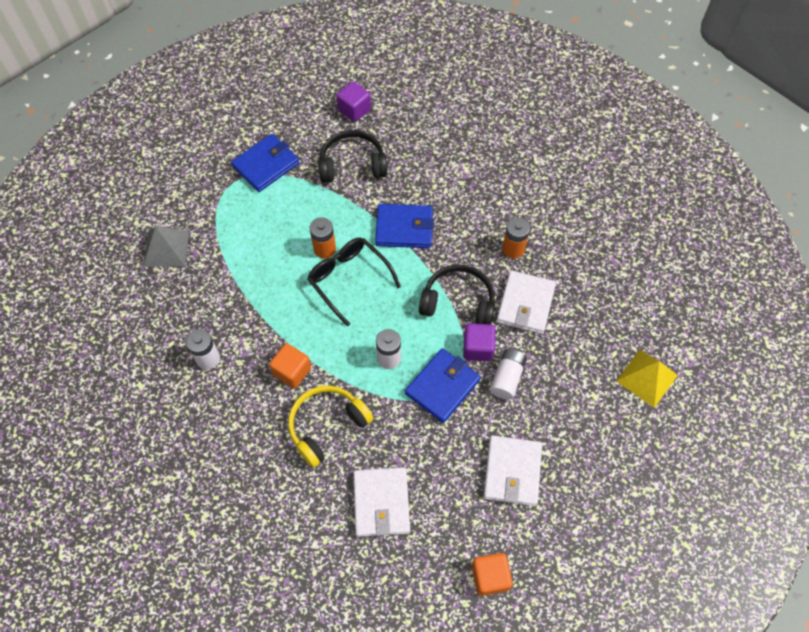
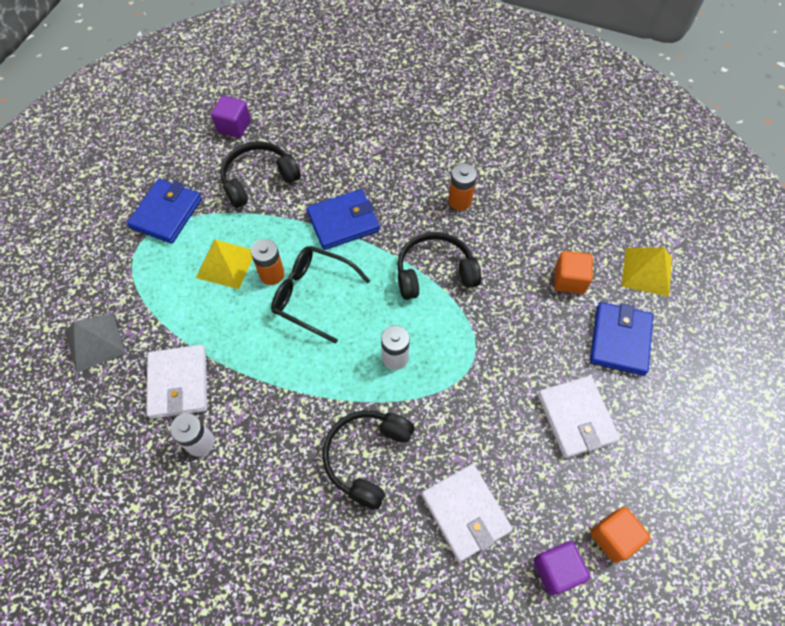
camera: 25 degrees left, 0 degrees up
(292, 226) = (226, 264): none -> yellow pyramid
(292, 371) = (300, 415): orange cube -> orange cube (569, 280)
(327, 426) = (366, 457): yellow headphones -> black headphones
(442, 387) = (463, 363): blue wallet -> blue wallet (620, 340)
(478, 348) = (477, 310): purple cube -> purple cube (556, 570)
(507, 378) = (521, 327): white battery -> none
(525, 304) = (499, 248): white wallet -> white wallet (178, 383)

